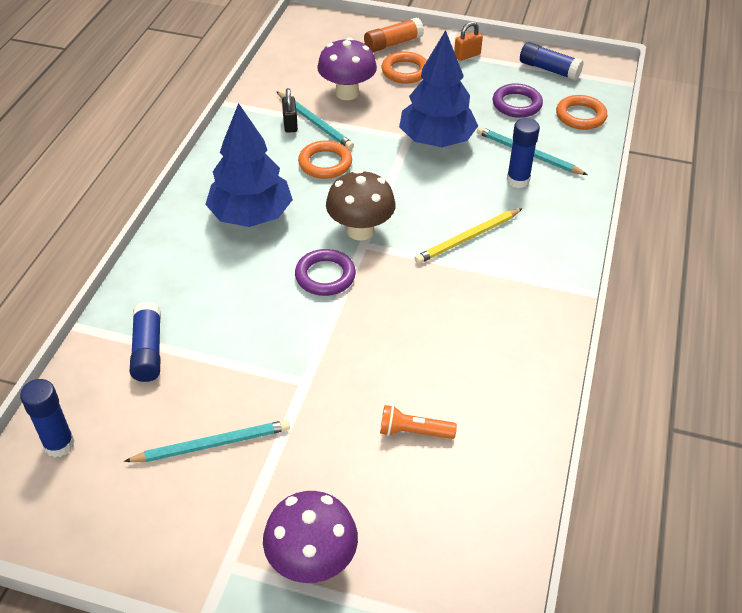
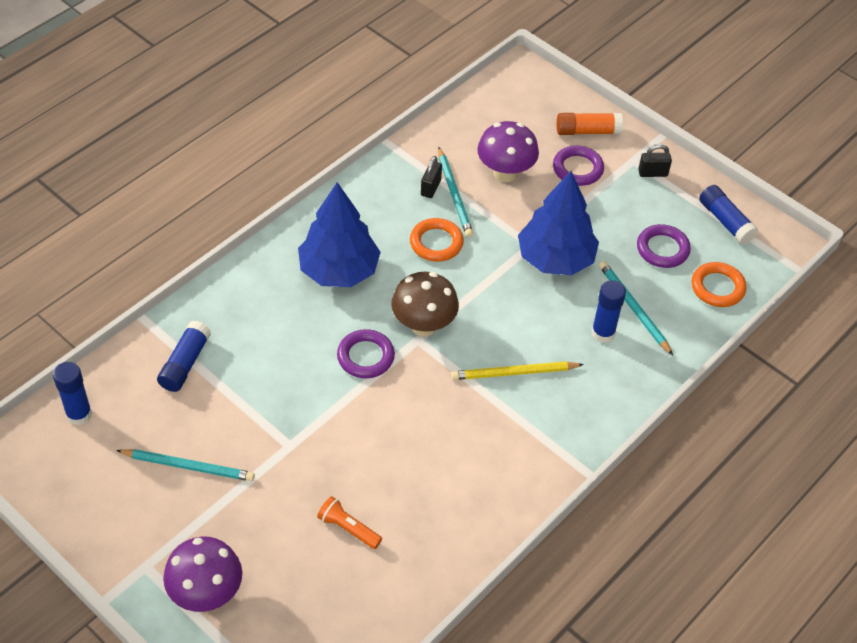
camera: 25 degrees right, 5 degrees up
(405, 71) = (577, 169): orange ring -> purple ring
(467, 55) = (652, 173): orange padlock -> black padlock

